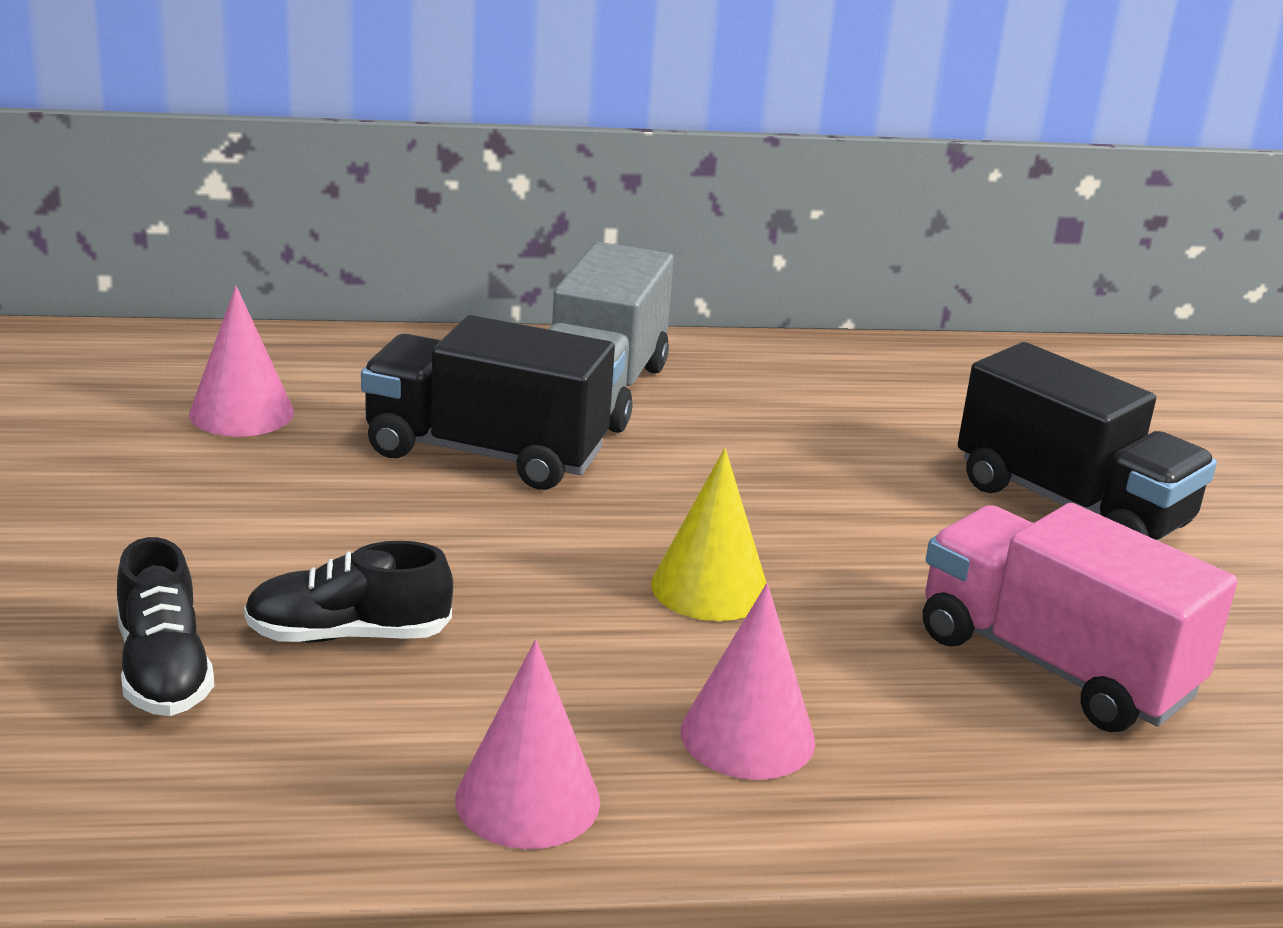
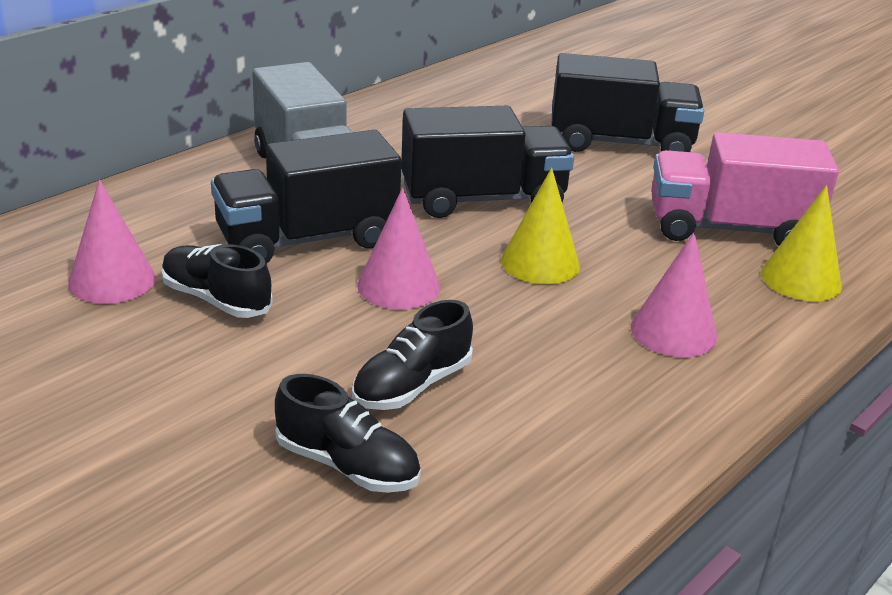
camera: 40 degrees left, 5 degrees up
(302, 469) = (216, 299): none -> black shoe
(527, 800) = (639, 421): pink cone -> pink cone (398, 286)
(758, 495) = (483, 199): none -> black truck
(1054, 770) = (801, 279): none -> yellow cone

